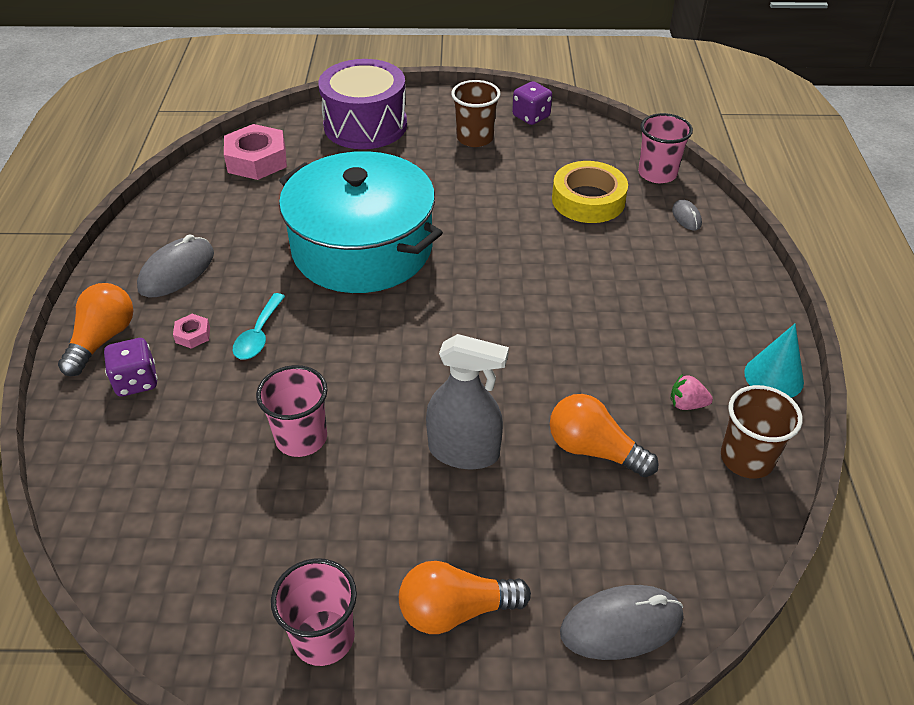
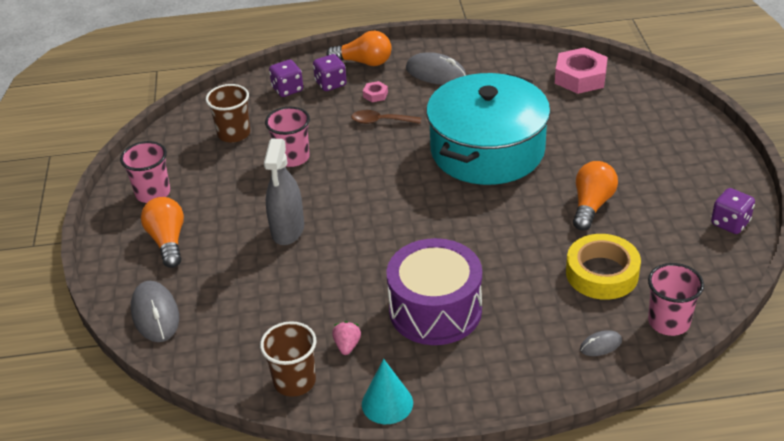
camera: 85 degrees right, 5 degrees down
(120, 435) = (287, 89): none -> purple dice
(258, 335) = (381, 121): turquoise spoon -> brown spoon
(365, 125) = (659, 122): purple drum -> purple drum (435, 310)
(475, 138) = (671, 190): brown cup -> brown cup (234, 134)
(594, 450) = (295, 294): orange light bulb -> orange light bulb (591, 205)

